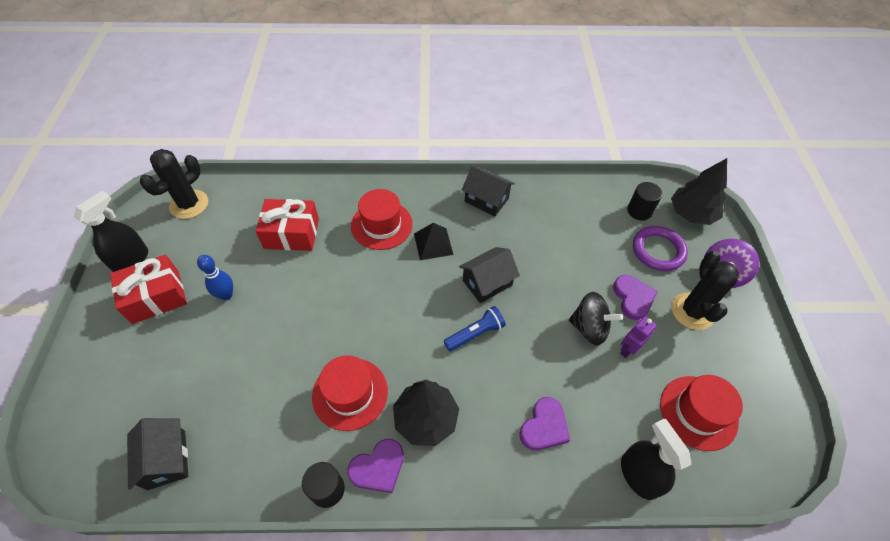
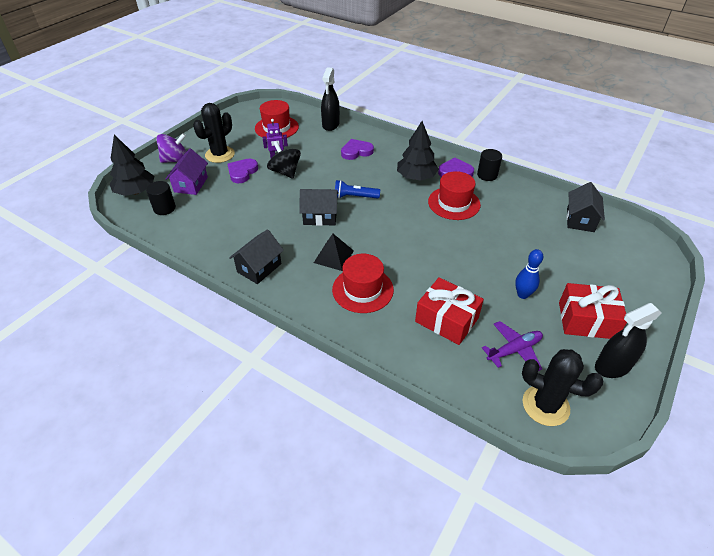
camera: 145 degrees left, 10 degrees down
(189, 204) = (545, 405): black cactus -> black cactus turned 45 degrees clockwise
(223, 235) = (514, 350): none -> purple plane
(486, 200) = (259, 268): black house -> black house turned 60 degrees clockwise
(658, 250) = (191, 184): purple ring -> purple house

